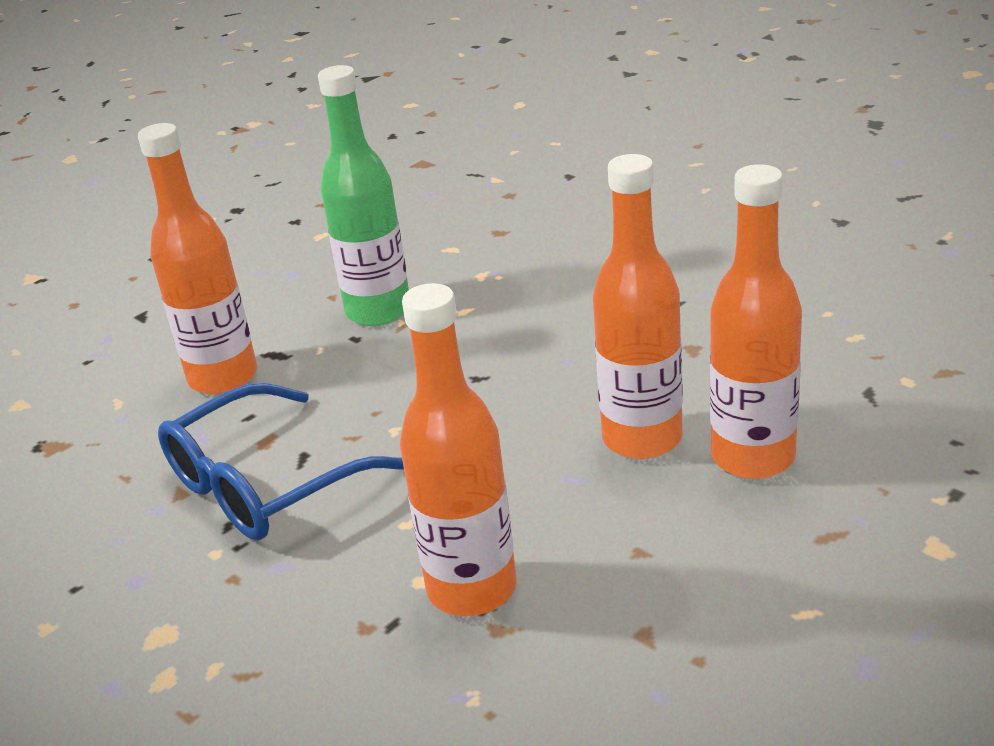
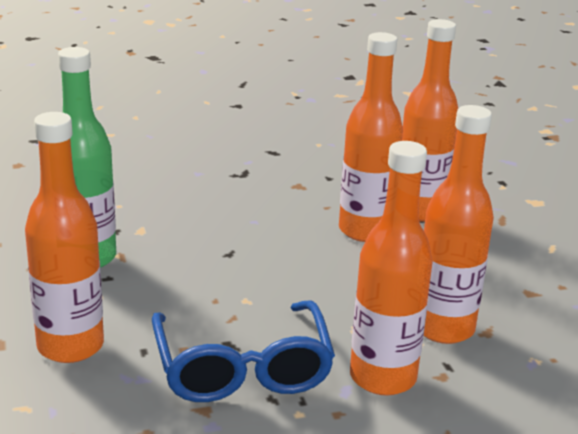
camera: 65 degrees left, 5 degrees down
(324, 583) = (382, 377): none -> orange bottle

